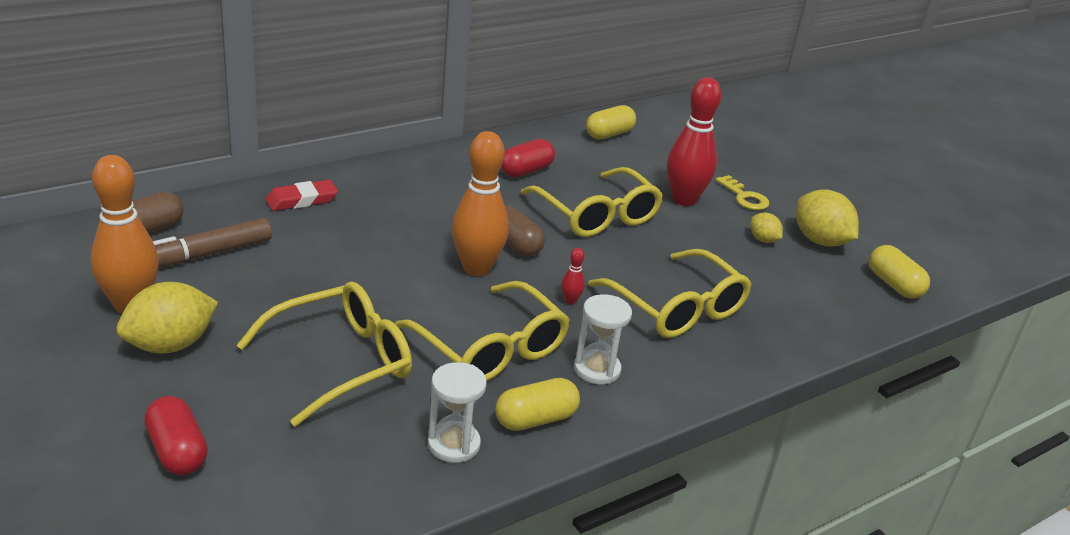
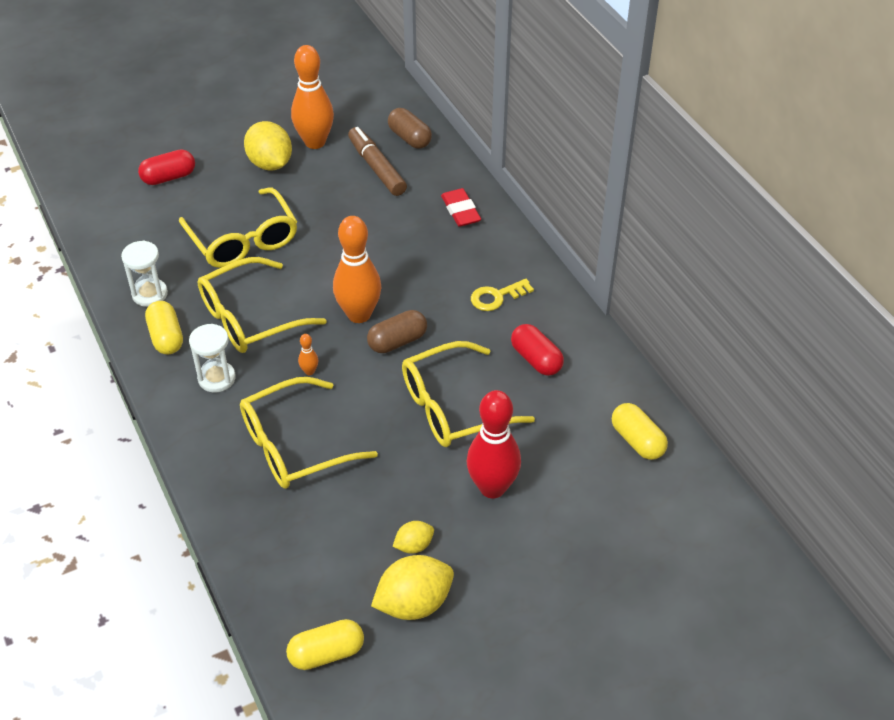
camera: 100 degrees right, 15 degrees up
(570, 301) = (309, 371): red bowling pin -> orange bowling pin
(744, 197) = (505, 549): yellow key -> yellow key (497, 297)

